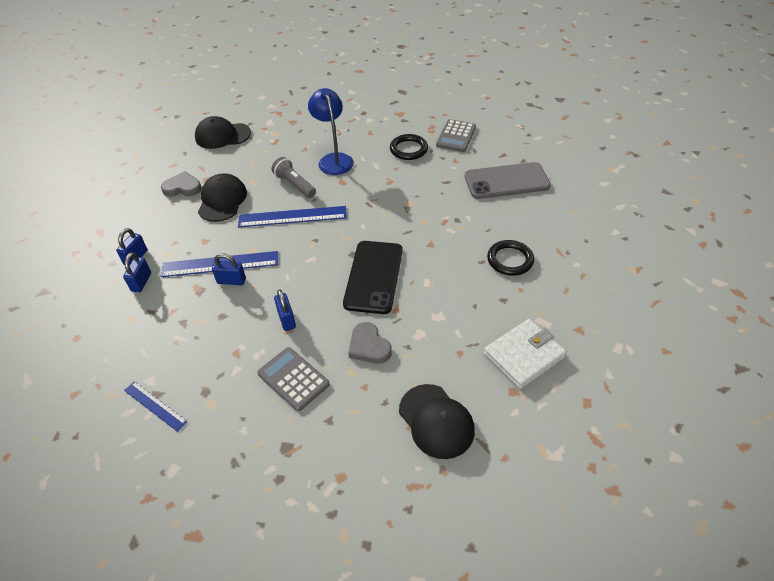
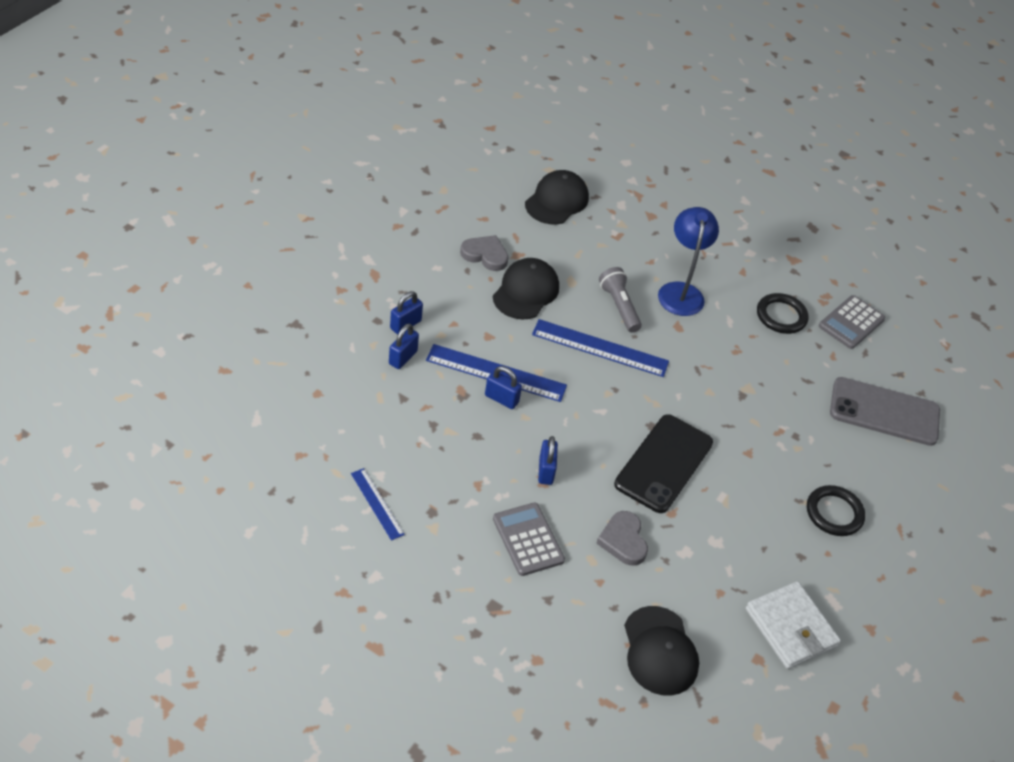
camera: 15 degrees right, 0 degrees up
(222, 135) = (556, 201): black cap -> black cap turned 105 degrees clockwise
(524, 355) = (791, 628): white wallet -> white wallet turned 75 degrees clockwise

